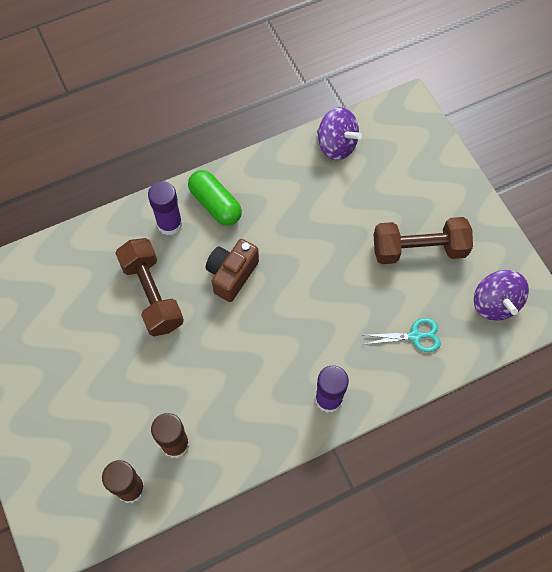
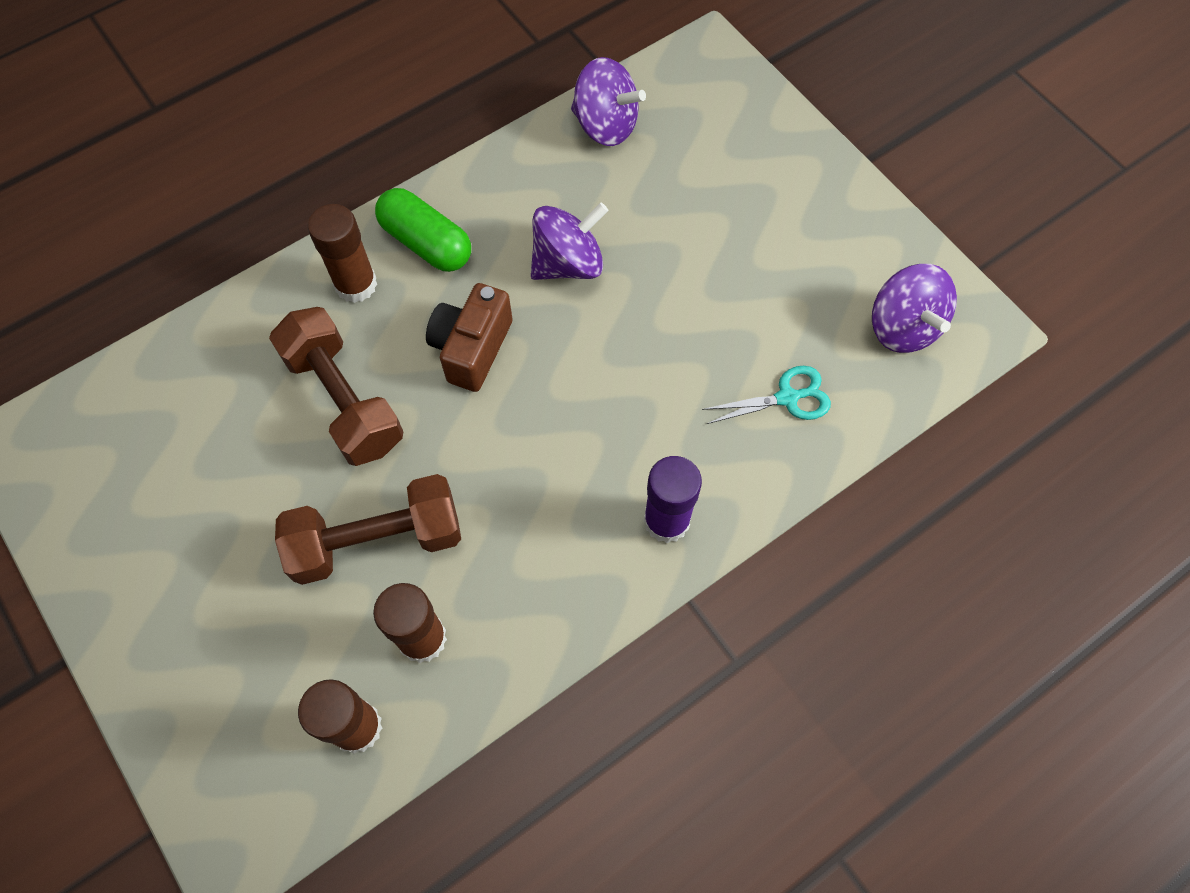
camera: 10 degrees left, 0 degrees up
(169, 224) = (356, 284): purple glue stick -> brown glue stick
(298, 230) = (568, 263): none -> purple spinning top
(419, 249) = (766, 263): brown dumbbell -> brown dumbbell (377, 541)

